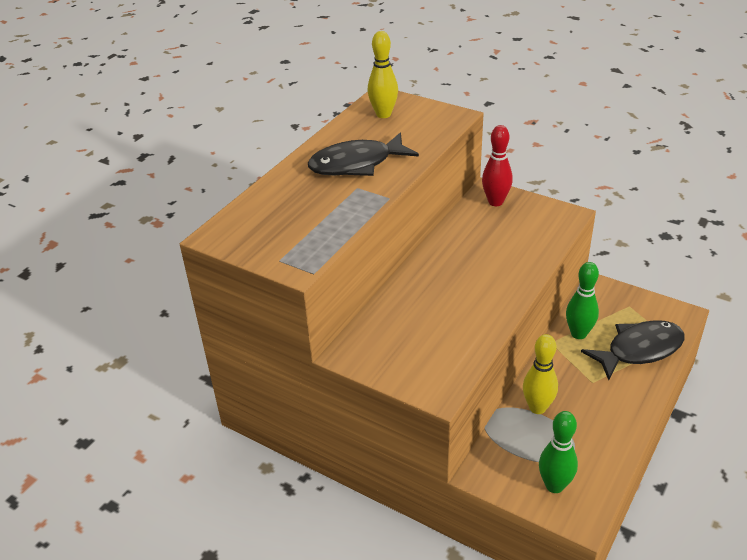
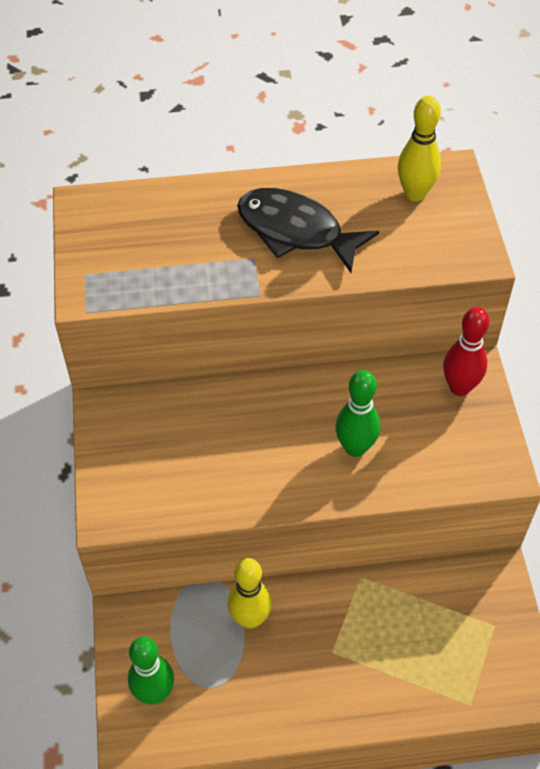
camera: 50 degrees right, 15 degrees up
(578, 334) = (398, 597): green bowling pin -> green bowling pin (355, 447)
(639, 350) = (424, 674): black fish -> none

